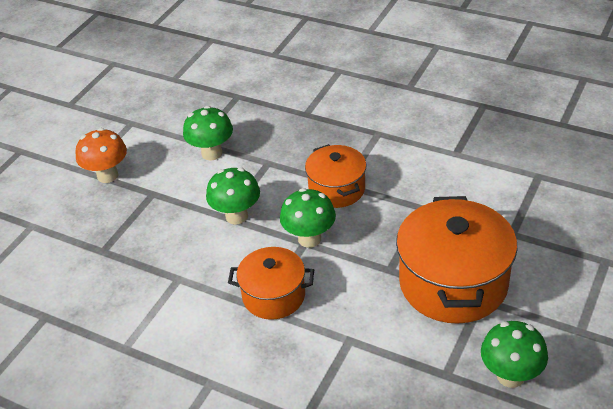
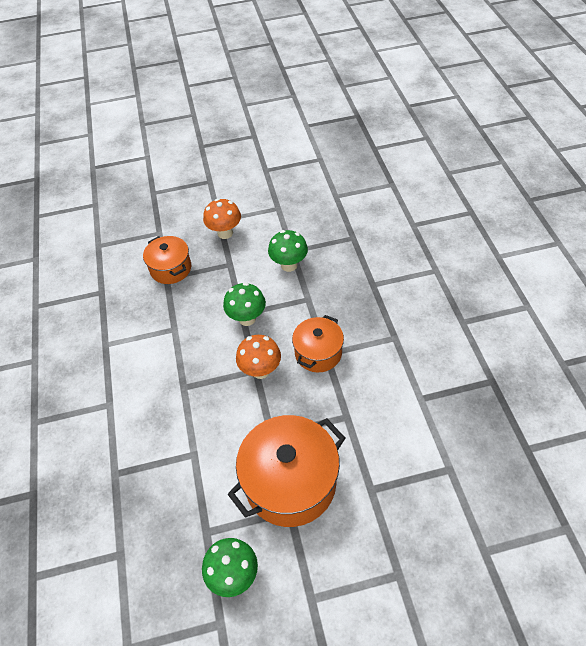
camera: 50 degrees right, 10 degrees up
(274, 296) = (198, 387): orange pot -> orange pot (171, 268)
(309, 239) = (260, 370): green mushroom -> orange mushroom

